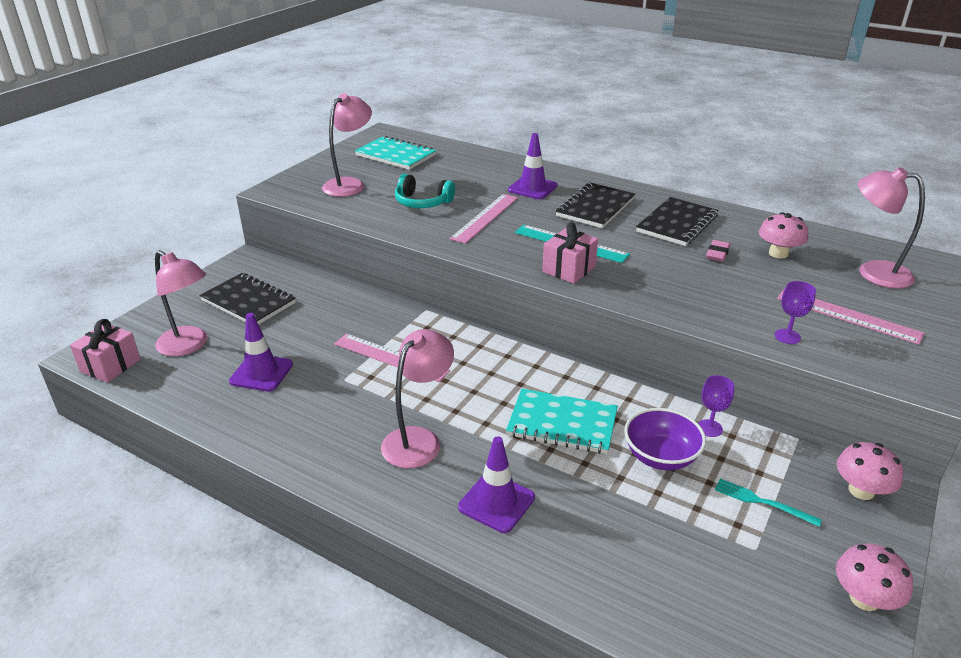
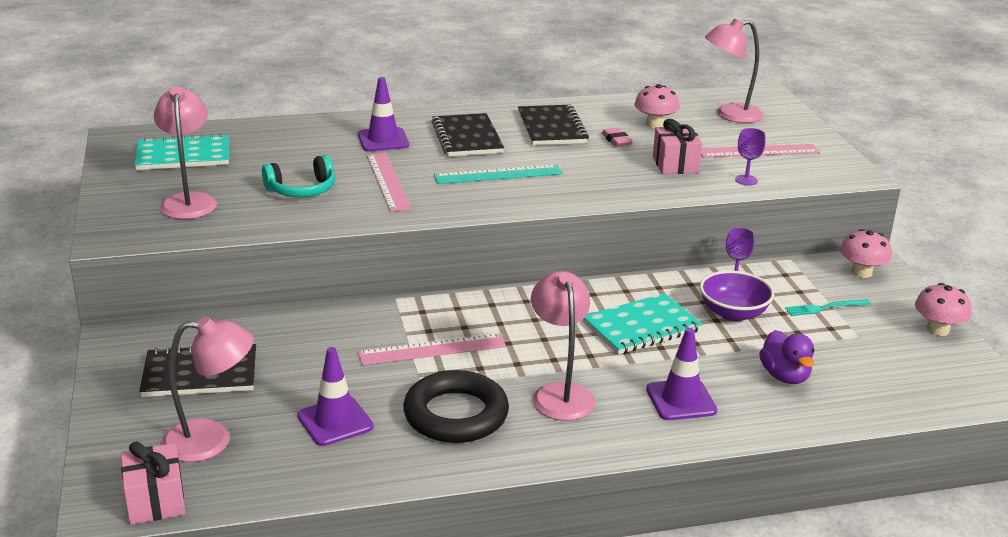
camera: 45 degrees left, 5 degrees down
(330, 412) = (456, 414): none -> black ring
(569, 269) = (532, 195): pink gift -> pink gift (675, 165)
(619, 540) = (784, 376): none -> purple duck

